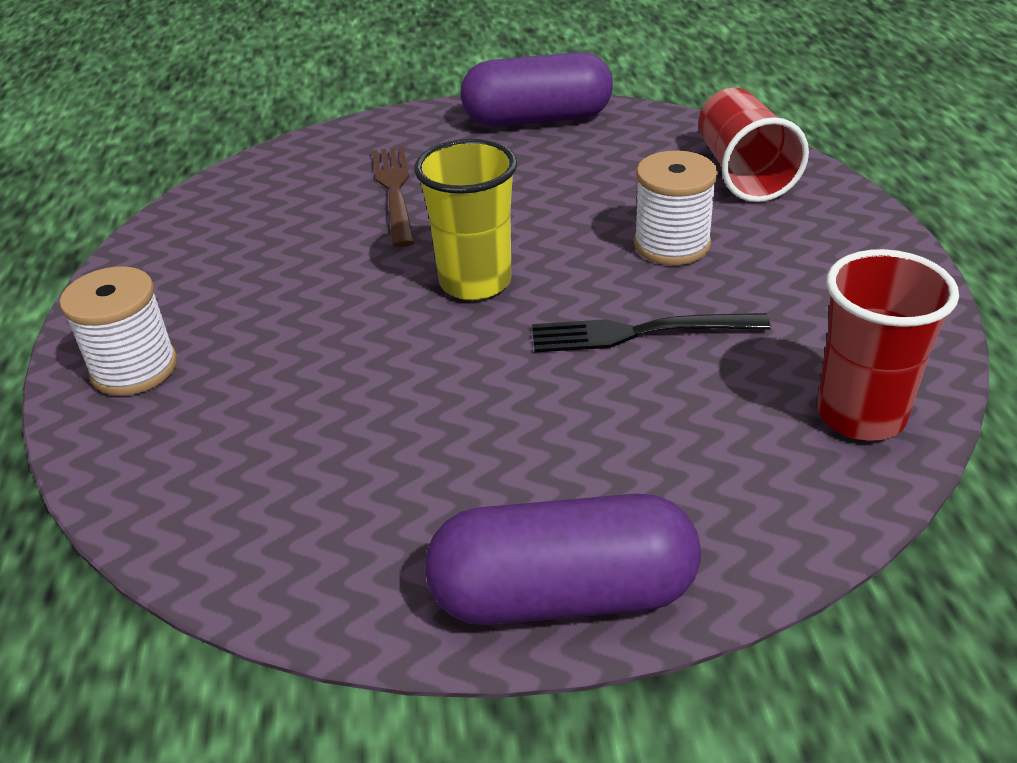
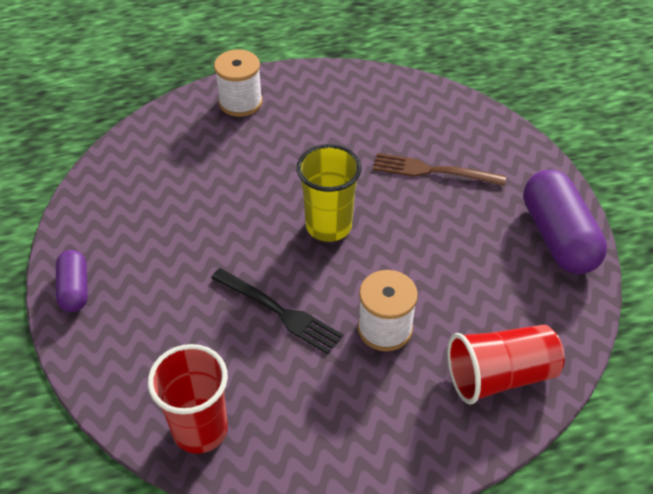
camera: 80 degrees right, 10 degrees up
(394, 191) = (432, 171): brown fork -> brown fork turned 150 degrees counterclockwise
(563, 594) = (75, 289): purple capsule -> purple capsule, size x0.55
(638, 333) = (280, 312): black fork -> black fork turned 135 degrees clockwise

